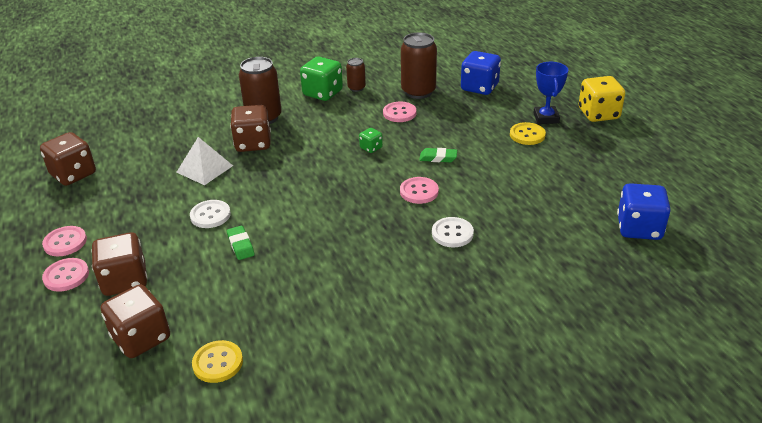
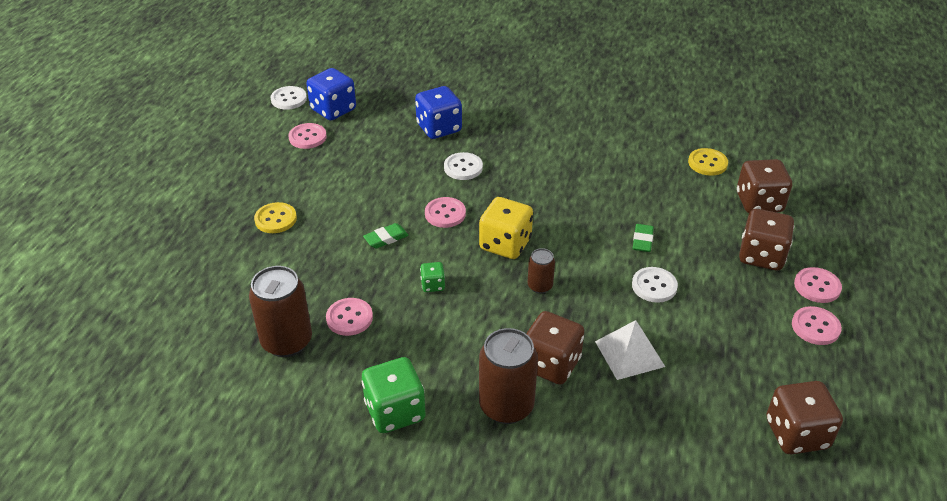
camera: 145 degrees left, 5 degrees up
(356, 88) = (345, 395): brown can -> brown can (540, 286)
(438, 158) = (386, 238): green eraser -> green eraser turned 75 degrees counterclockwise
(479, 87) = (218, 307): blue dice -> blue dice (439, 128)
(546, 118) = (228, 228): blue trophy -> none
(598, 114) = (179, 206): yellow dice -> yellow dice (505, 244)
(611, 194) = (307, 137): none -> pink button
(692, 218) = (289, 99): none -> white button

